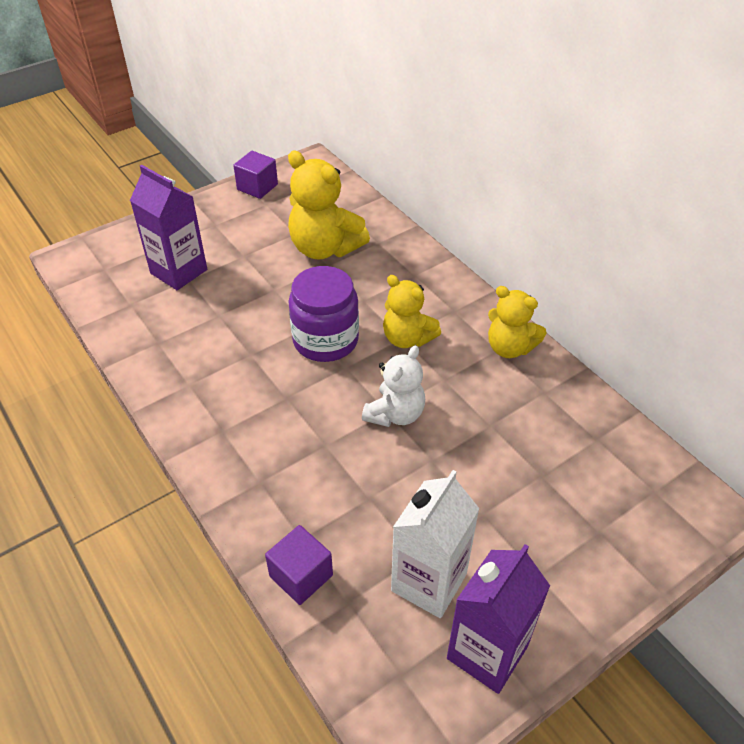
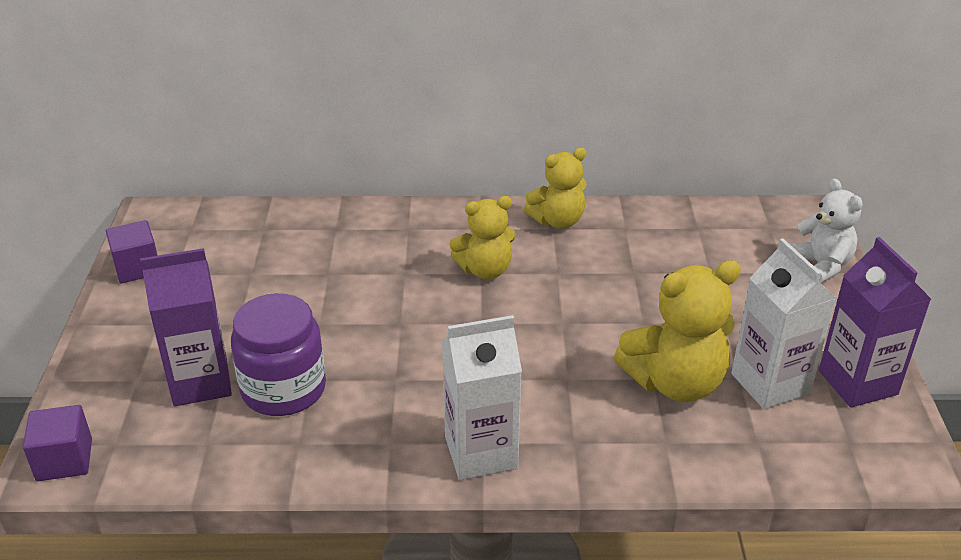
camera: 55 degrees left, 10 degrees down
(212, 435) = (481, 452): none -> white carton
(301, 576) = (707, 459): purple cube -> purple cube (64, 460)
(325, 248) = (300, 264): yellow teddy bear -> yellow teddy bear (675, 382)
(325, 340) = (432, 320): purple jar -> purple jar (283, 389)
(395, 414) = (570, 319): white teddy bear -> white teddy bear (820, 266)

